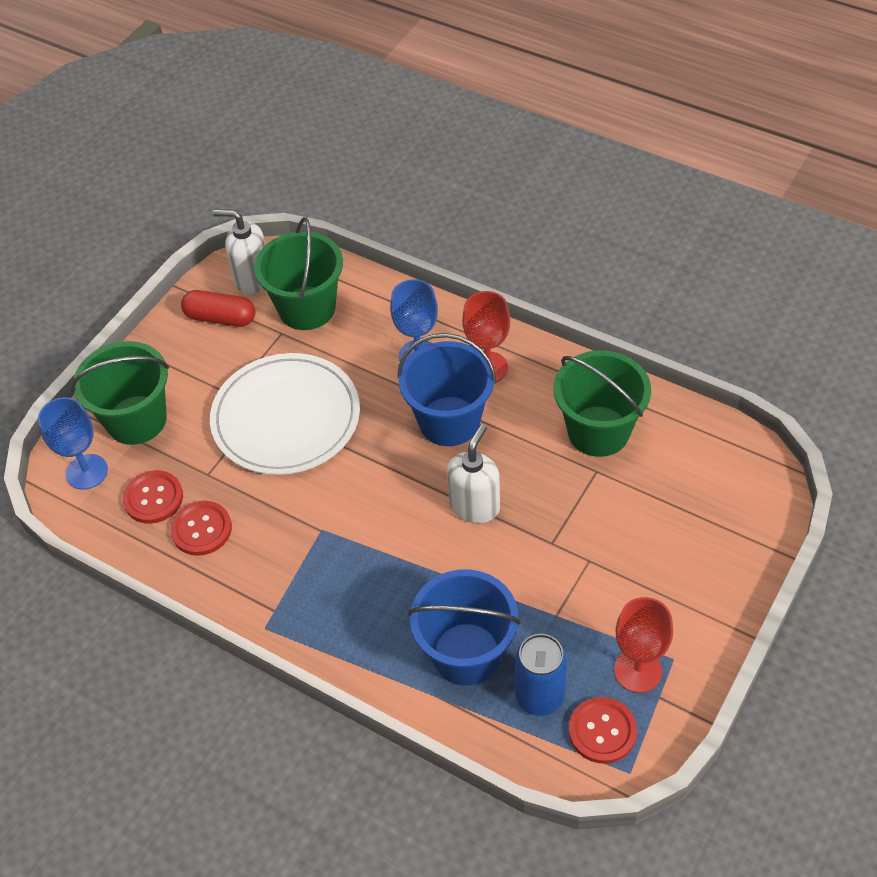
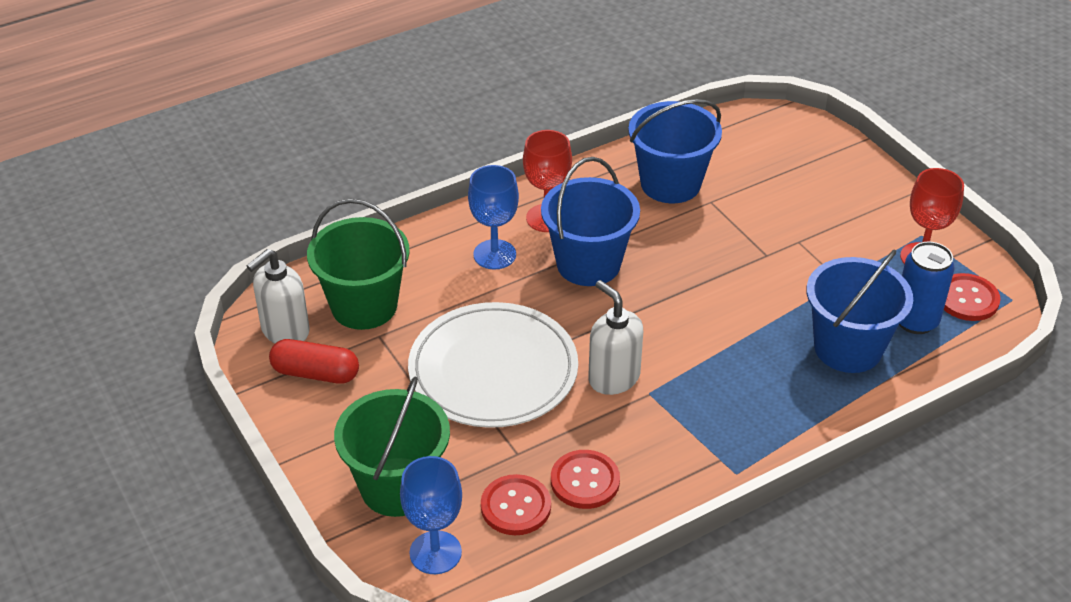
camera: 65 degrees left, 10 degrees down
(220, 318) = (315, 373): red capsule -> red capsule turned 60 degrees clockwise
(475, 506) = (695, 284): white soap dispenser -> white soap dispenser (613, 378)
(598, 431) = (670, 184): green bucket -> blue bucket

